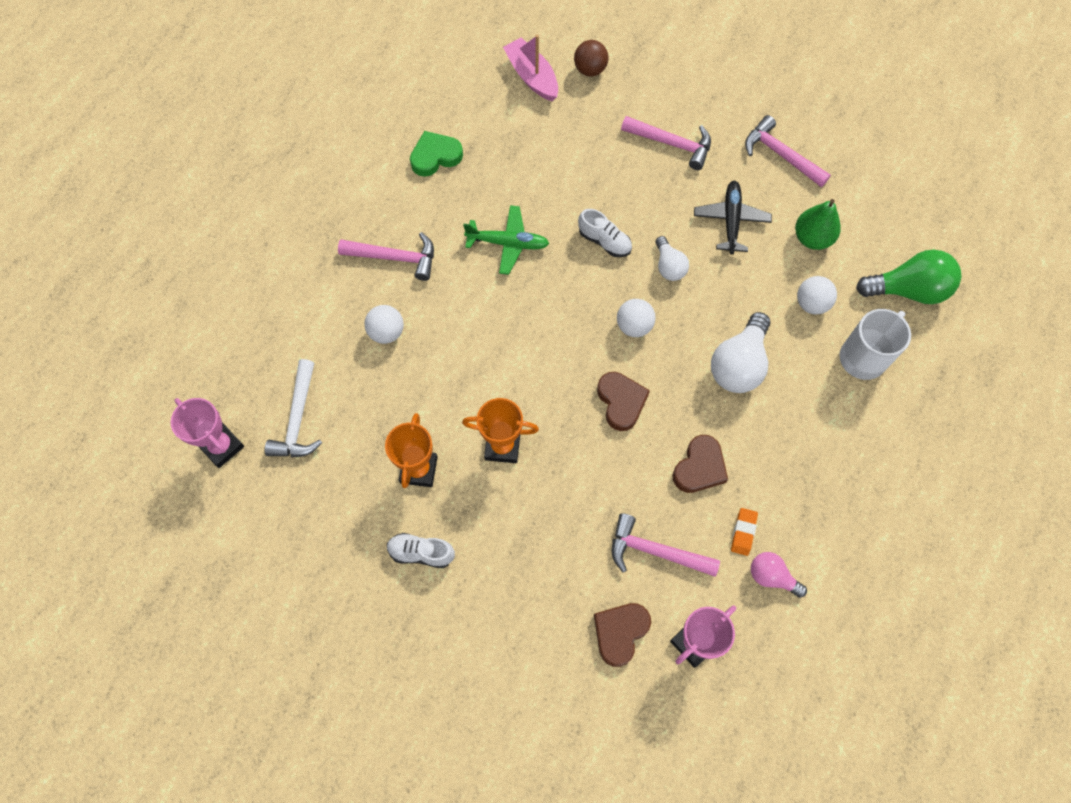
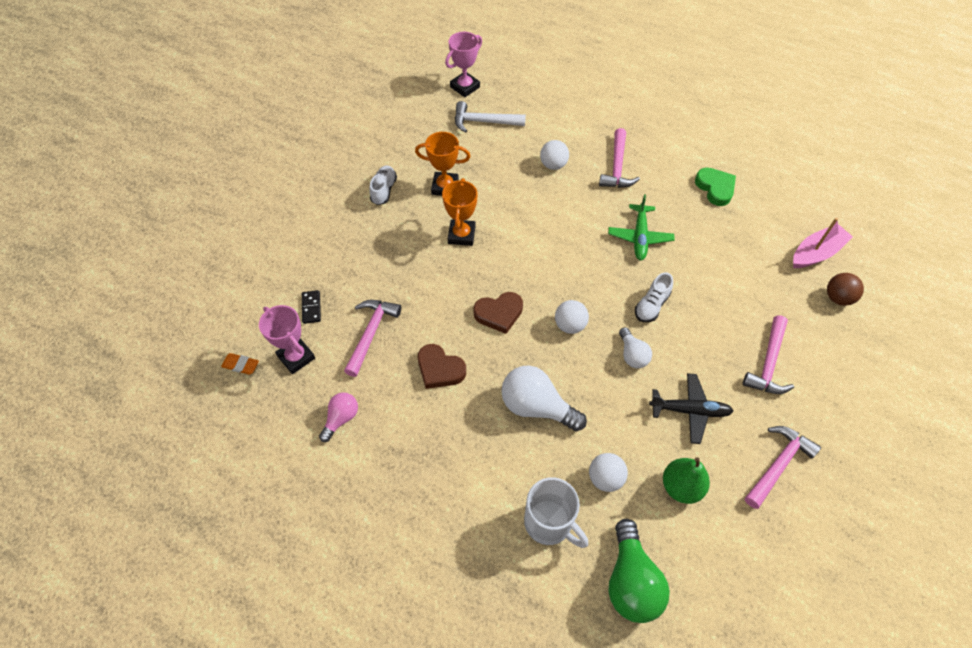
camera: 90 degrees right, 10 degrees down
(620, 632) = (311, 308): brown heart -> black domino
(669, 266) = (632, 355): white light bulb -> white light bulb turned 90 degrees counterclockwise
(743, 532) = (381, 399): orange eraser -> orange eraser (241, 365)

